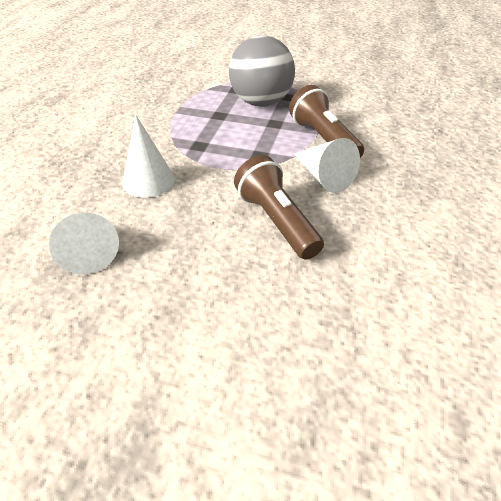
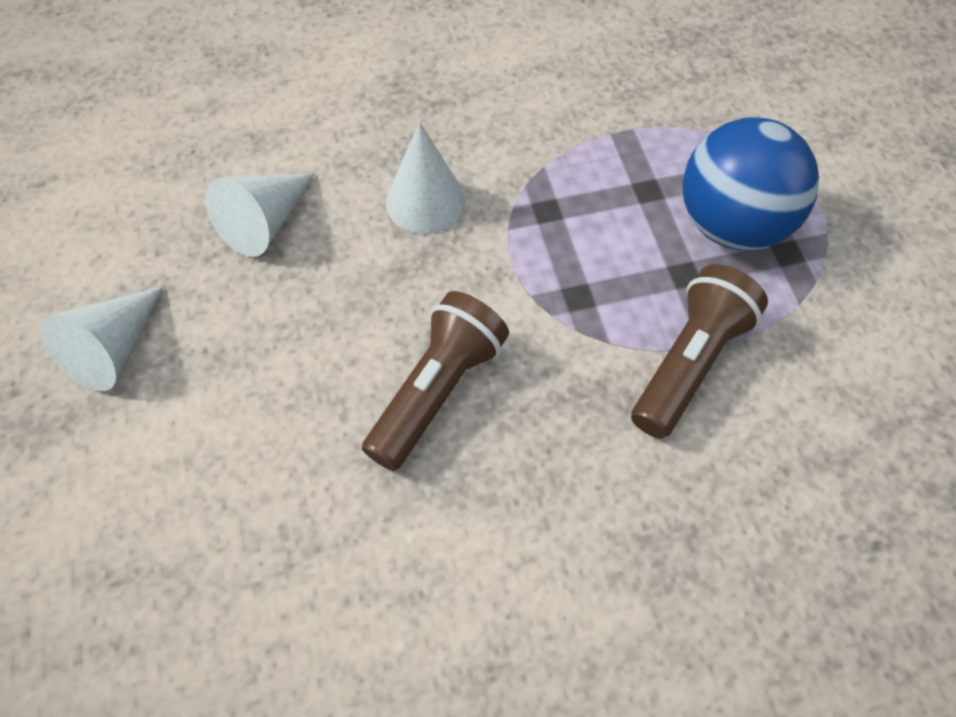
camera: 60 degrees right, 15 degrees up
(261, 102) = (733, 225): grey ball -> blue ball
(324, 177) = (583, 407): white cone -> white cone (113, 350)

